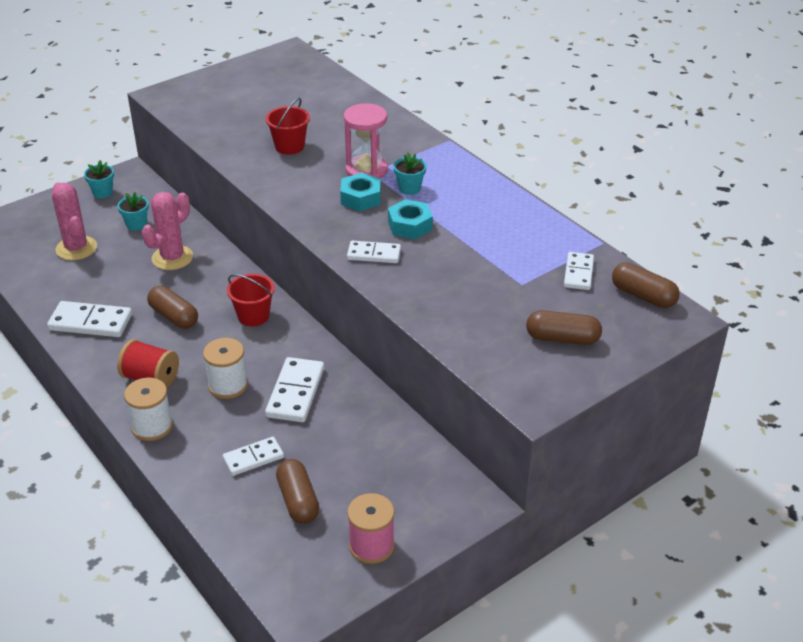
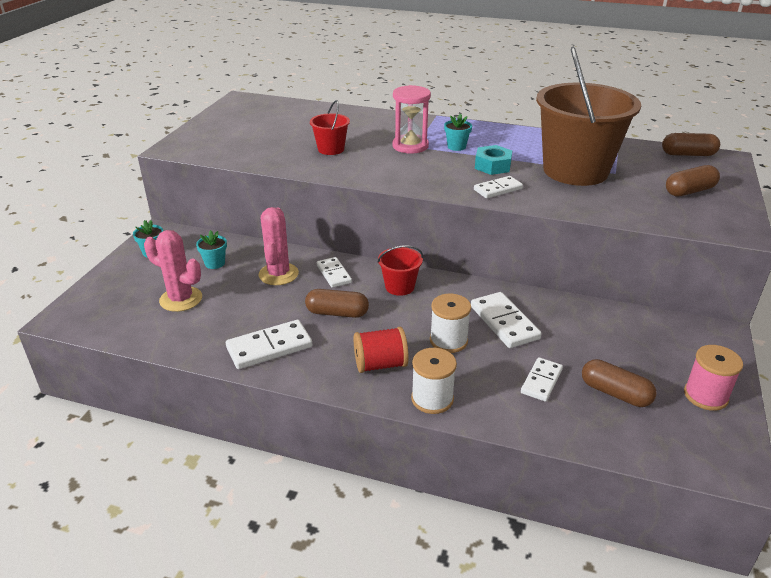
camera: 35 degrees left, 5 degrees down
(360, 198) = (433, 162): turquoise nut -> none
(483, 265) = (575, 171): none -> brown bucket
(578, 273) = (634, 156): white domino -> white domino (333, 274)

